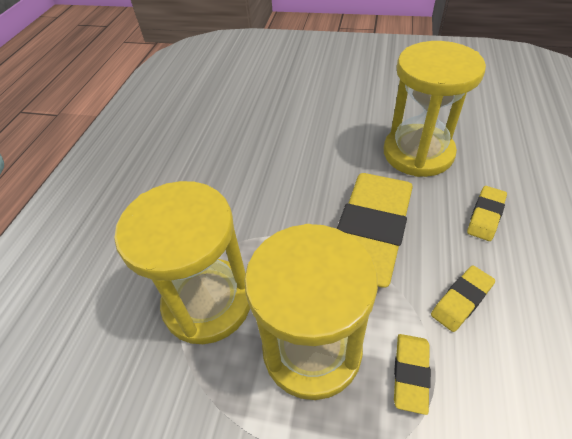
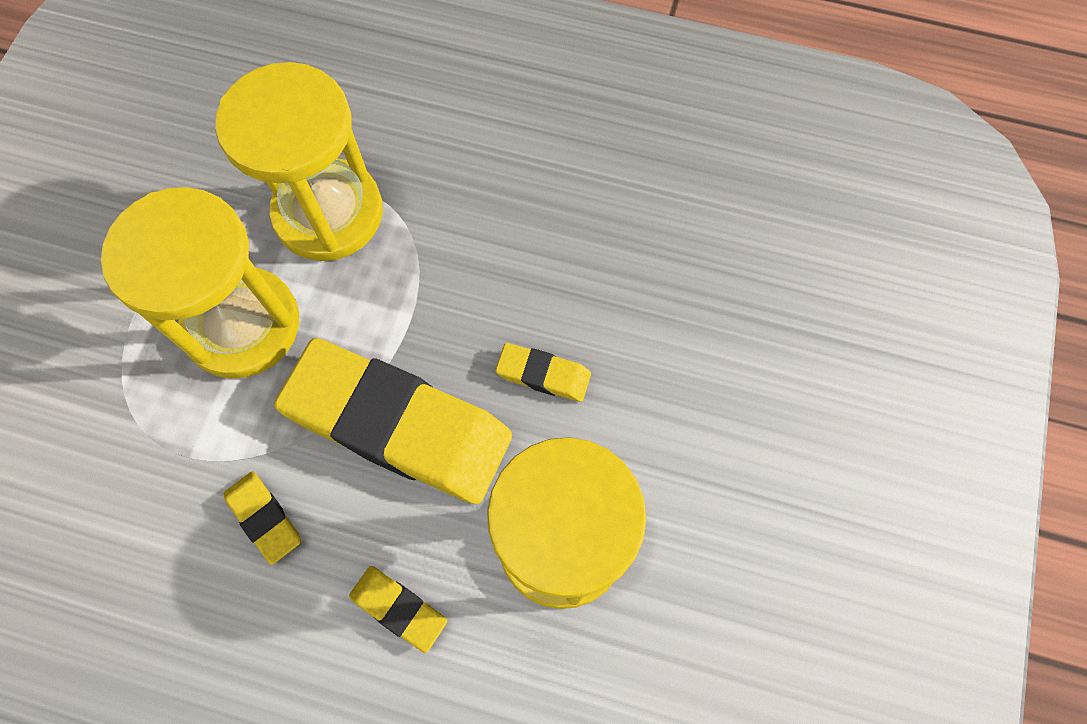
camera: 90 degrees right, 20 degrees up
(410, 374) = (188, 428): yellow eraser -> yellow eraser (543, 375)

